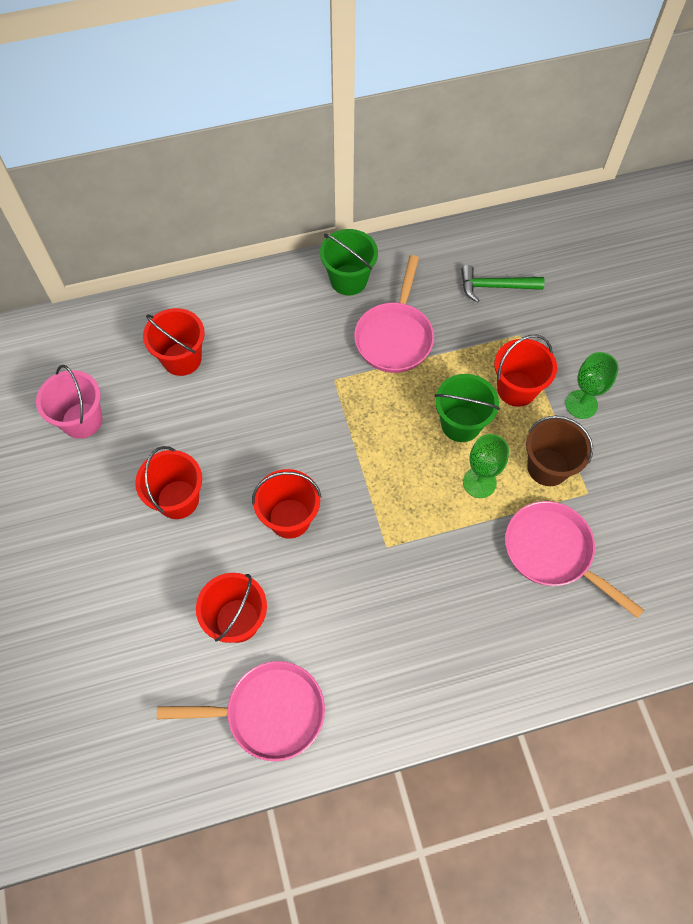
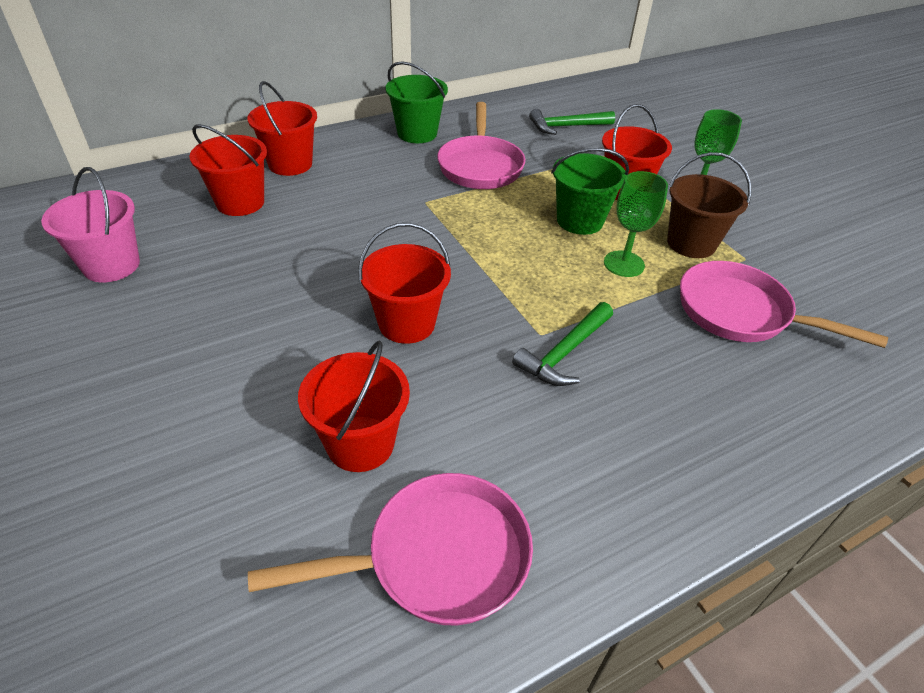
camera: 15 degrees left, 20 degrees down
(178, 499) = (251, 324): red bucket -> red bucket (290, 164)
(398, 568) = (564, 353): none -> green hammer

